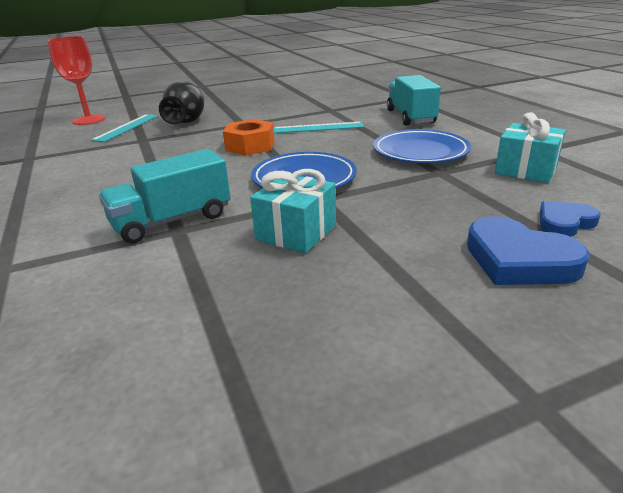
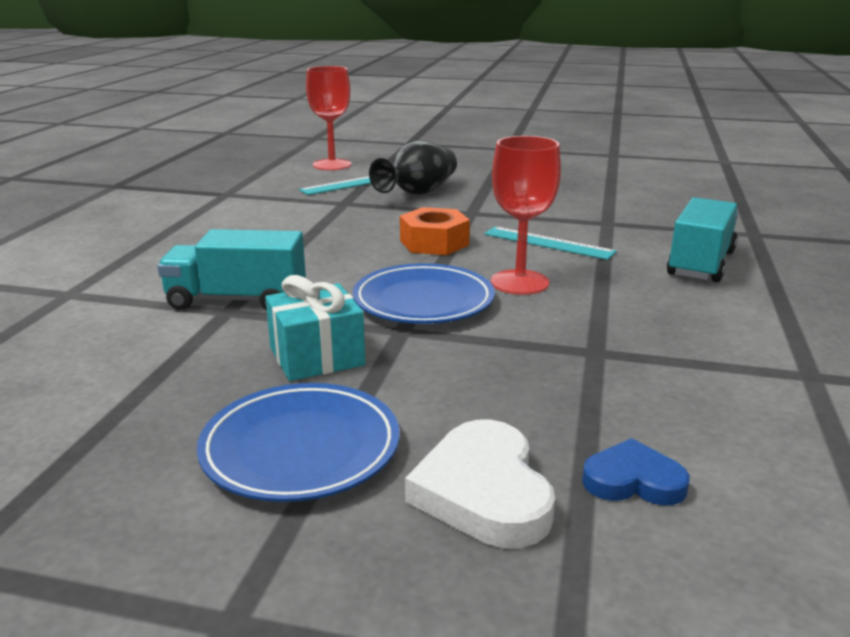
camera: 35 degrees right, 5 degrees down
(340, 152) = (519, 282): none -> red goblet
(420, 152) = (620, 317): blue plate -> blue plate (301, 449)
(519, 260) = (483, 492): blue heart -> white heart
(526, 170) = (723, 394): turquoise gift -> none

